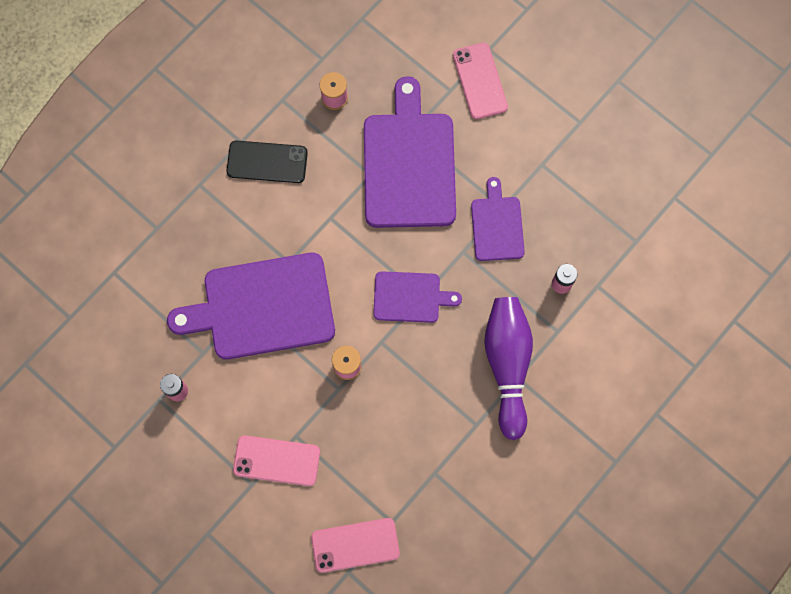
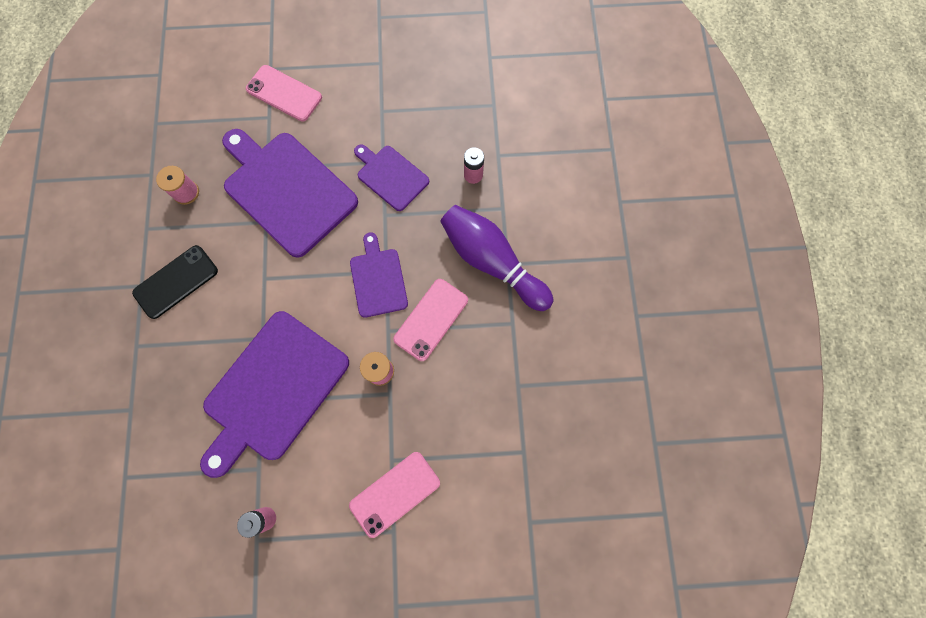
camera: 45 degrees left, 0 degrees up
(355, 545) = (514, 496): pink phone -> pink phone (431, 319)
(410, 297) = (378, 279): purple cutting board -> purple cutting board turned 60 degrees counterclockwise

